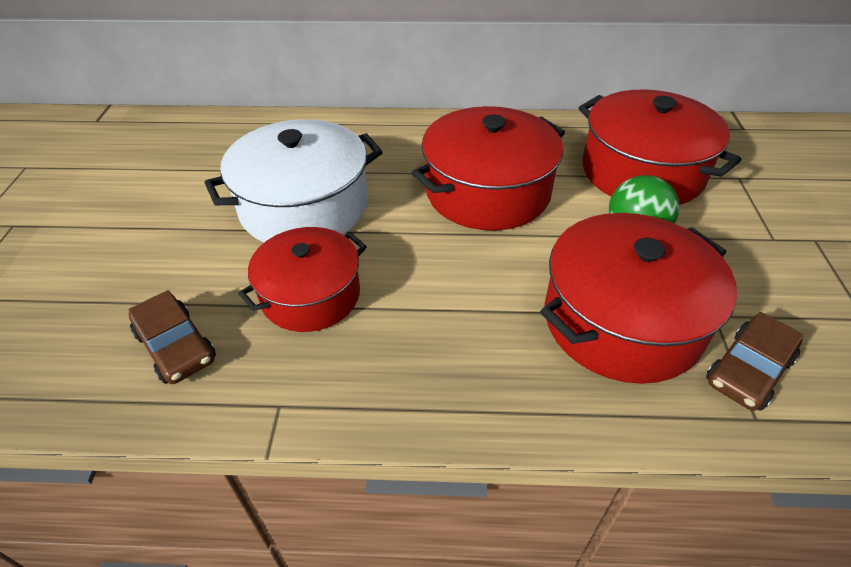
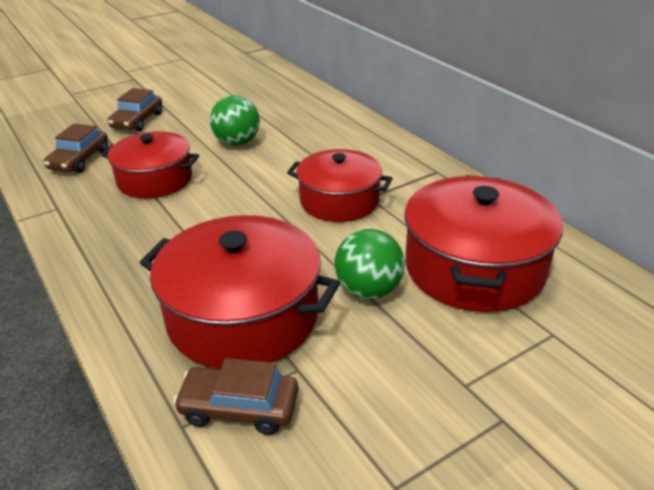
camera: 55 degrees right, 10 degrees down
(142, 261) = (137, 121): none -> brown car
(304, 207) = (237, 142): white pot -> green ball
(487, 191) = (339, 201): red pot -> red pot, size x0.66

